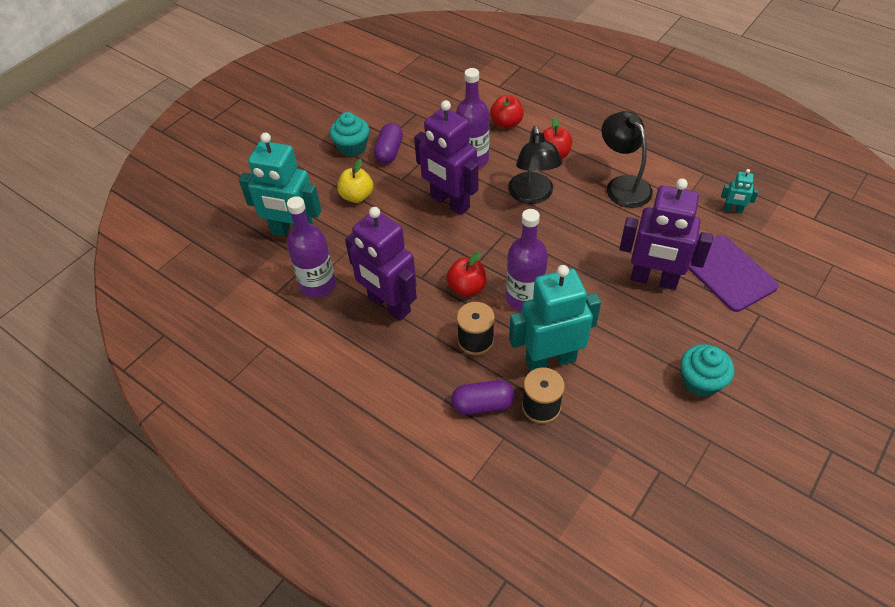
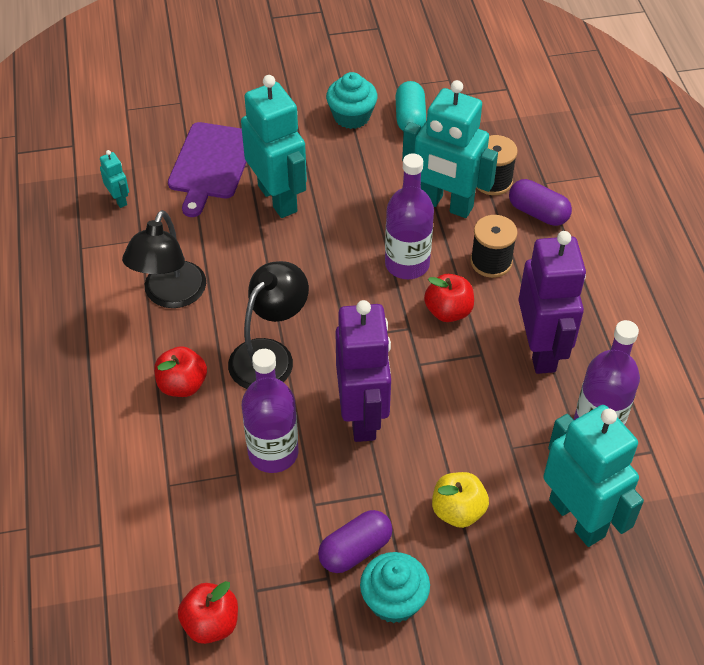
camera: 140 degrees left, 0 degrees up
(506, 123) = (172, 473): red apple -> red apple (211, 623)
(653, 280) = (278, 198): purple robot -> turquoise robot
(662, 416) = (410, 118): none -> turquoise capsule

